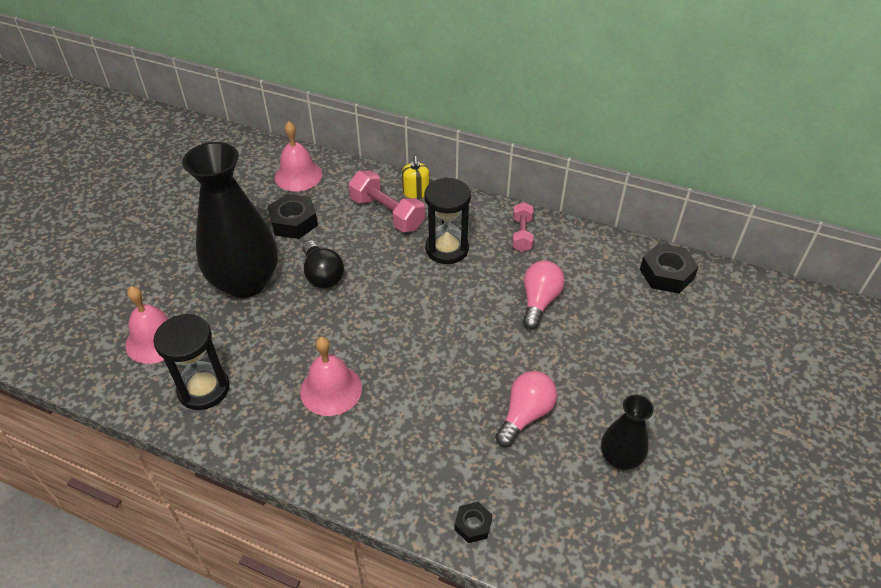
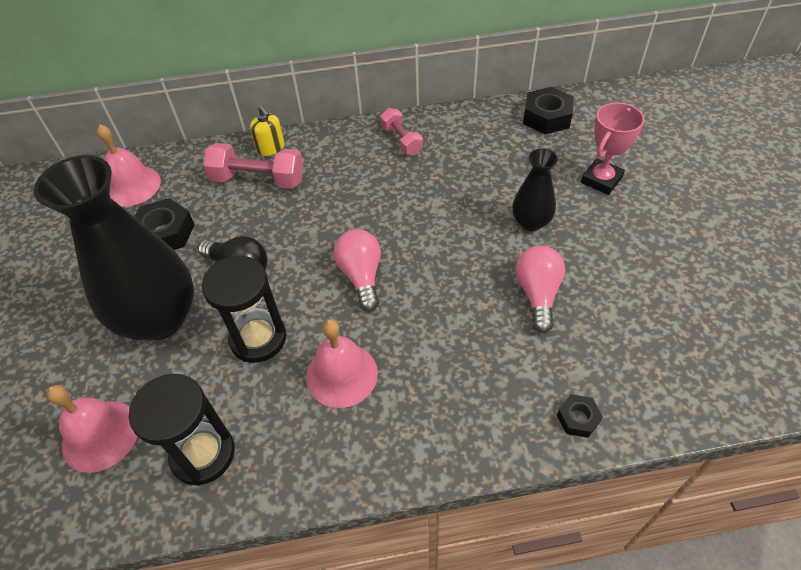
camera: 30 degrees left, 5 degrees up
(447, 249) = (344, 185): black hourglass -> black hourglass (258, 338)
(539, 301) = (465, 190): pink light bulb -> pink light bulb (361, 276)
(620, 458) = (641, 286): black vase -> black vase (531, 222)
(666, 352) = (601, 180): none -> pink trophy

